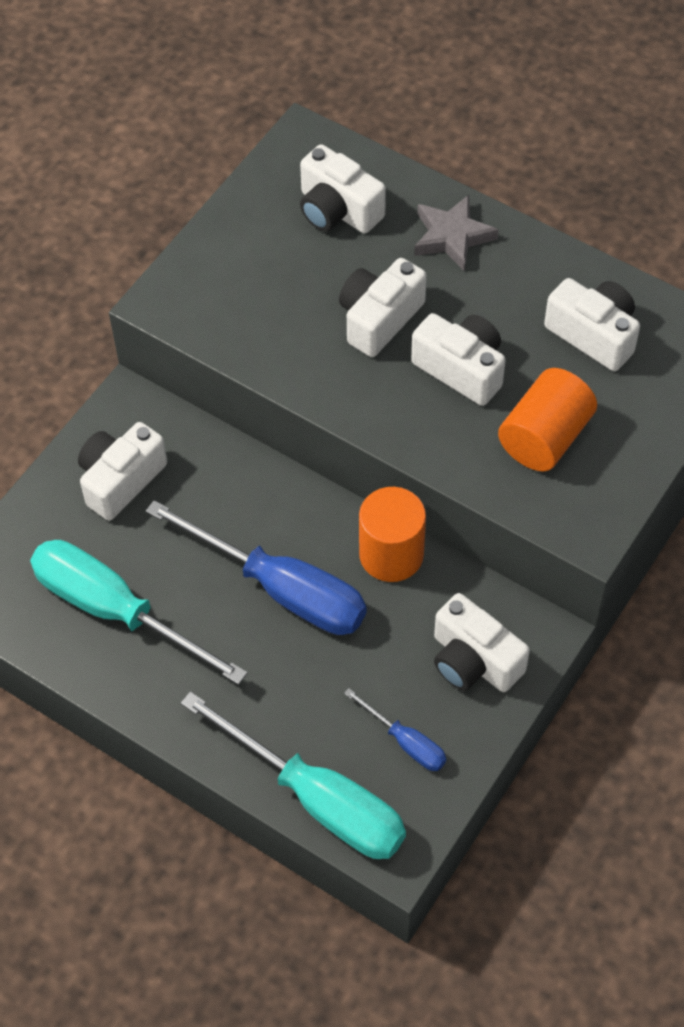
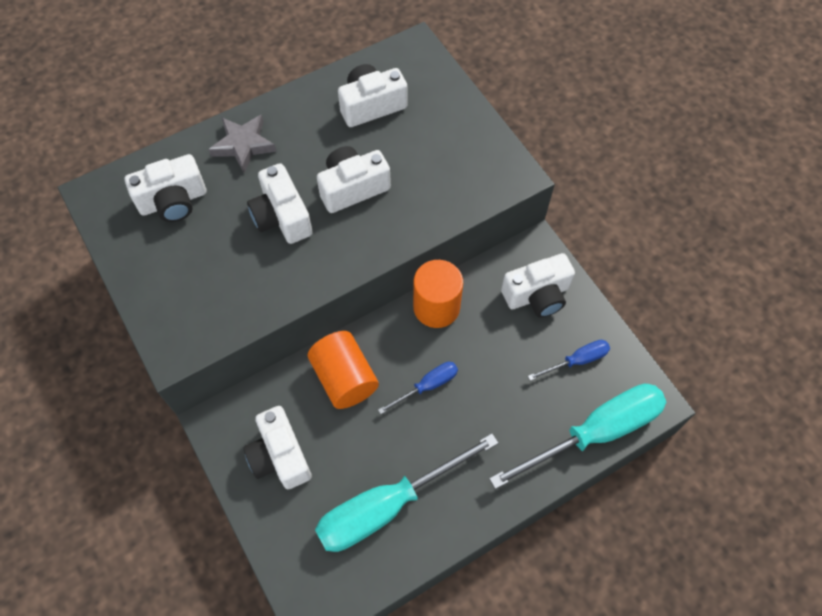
camera: 65 degrees left, 5 degrees up
(281, 589) = (427, 386): blue screwdriver -> blue screwdriver, size x0.48
(544, 437) = (432, 166): orange cylinder -> orange cylinder (344, 378)

